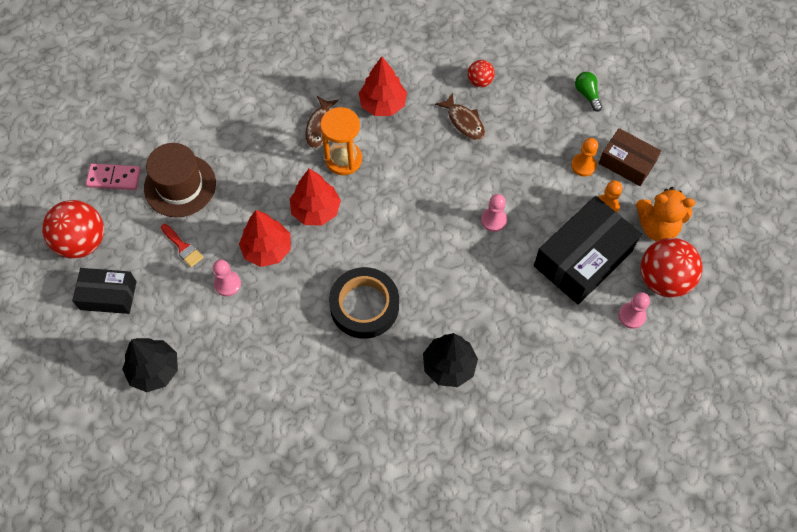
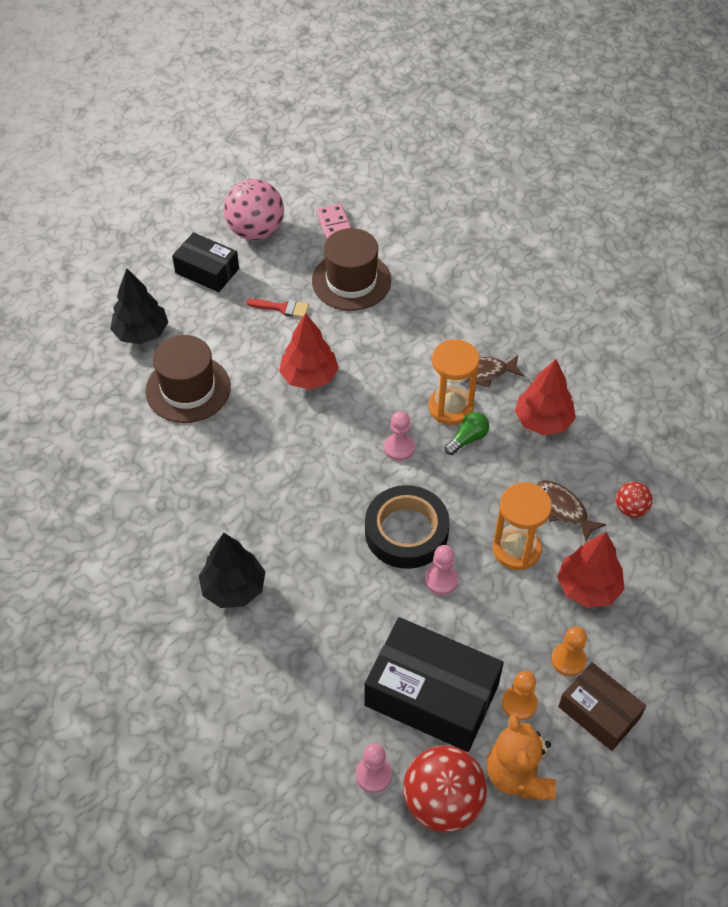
camera: 70 degrees right, 10 degrees down
(82, 242) = (256, 231): red ball -> pink ball
(108, 295) = (207, 271): black box -> black box turned 45 degrees counterclockwise
(183, 247) = (282, 308): red brush -> red brush turned 105 degrees counterclockwise
(227, 284) = (256, 357): pink pawn -> pink pawn (399, 448)
(236, 347) = (188, 389): none -> brown hat
(316, 210) = (375, 403): red tree -> red tree (588, 587)
(364, 306) = (277, 484): black tape -> black tape (406, 532)
(464, 122) = (563, 509): brown fish -> brown fish turned 105 degrees clockwise
(486, 163) = (516, 549): none -> orange hourglass
(587, 94) = (680, 636): green light bulb -> green light bulb (467, 439)
(627, 163) = (599, 712): brown box -> brown box turned 60 degrees counterclockwise

